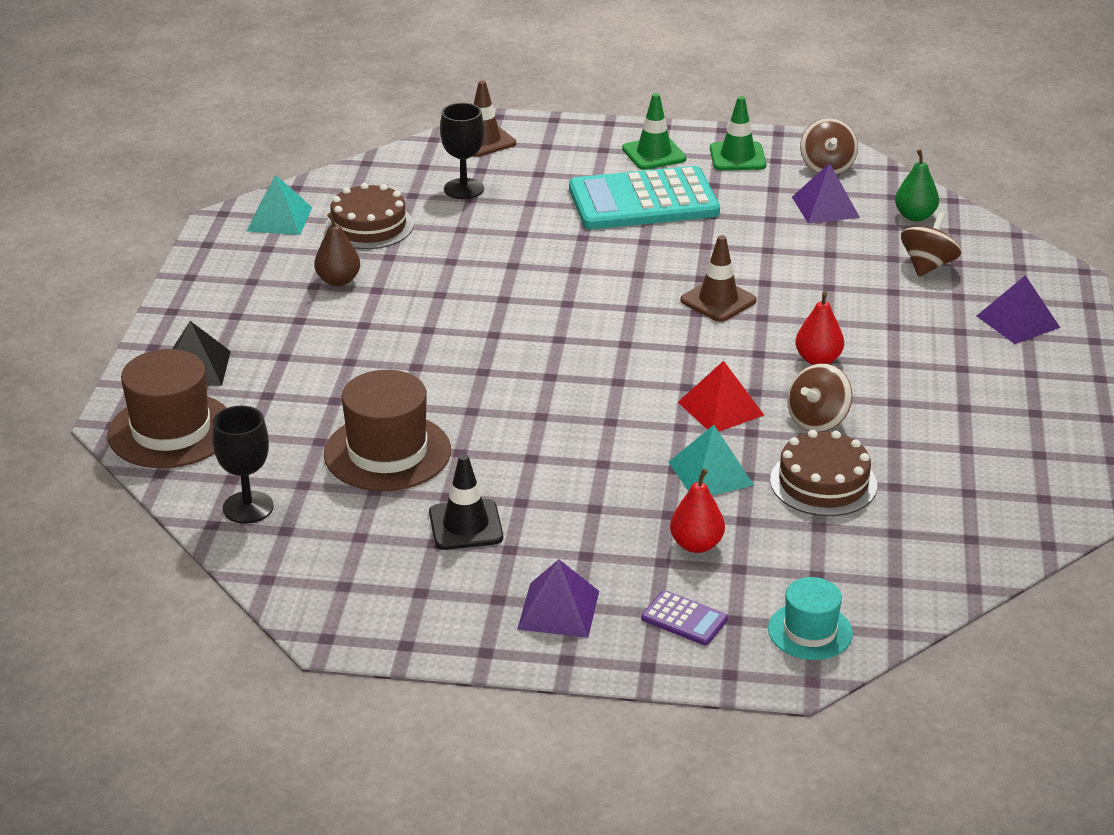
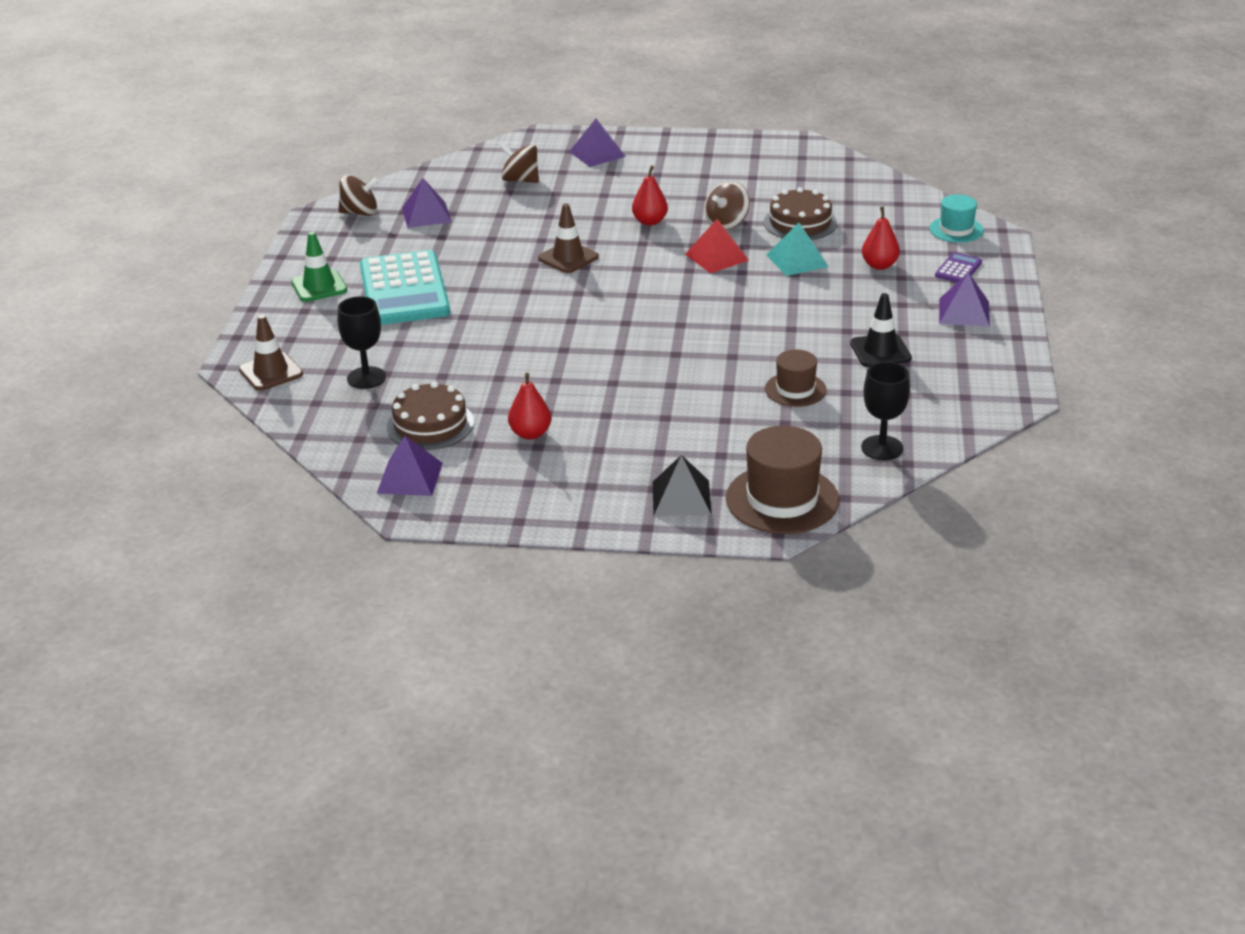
camera: 90 degrees left, 0 degrees up
(279, 219) = (409, 478): turquoise pyramid -> purple pyramid
(338, 280) = (530, 434): brown pear -> red pear
(387, 452) = (795, 389): brown hat -> brown hat, size x0.59
(737, 157) = (334, 249): green traffic cone -> none
(817, 420) = (727, 223): brown spinning top -> brown spinning top turned 90 degrees clockwise
(915, 216) = (446, 182): green pear -> none

